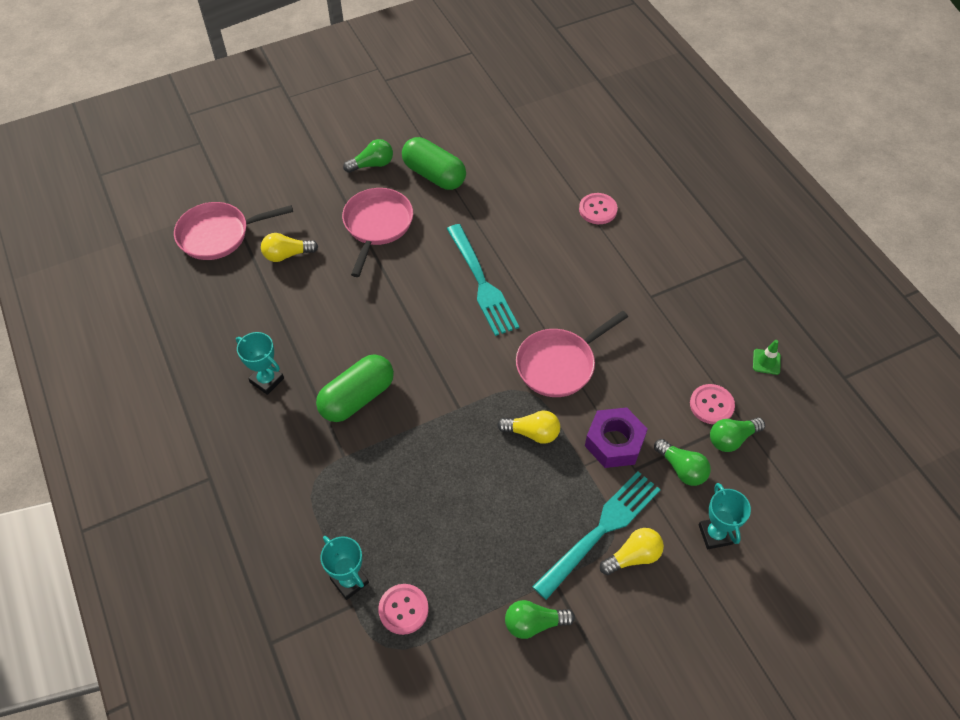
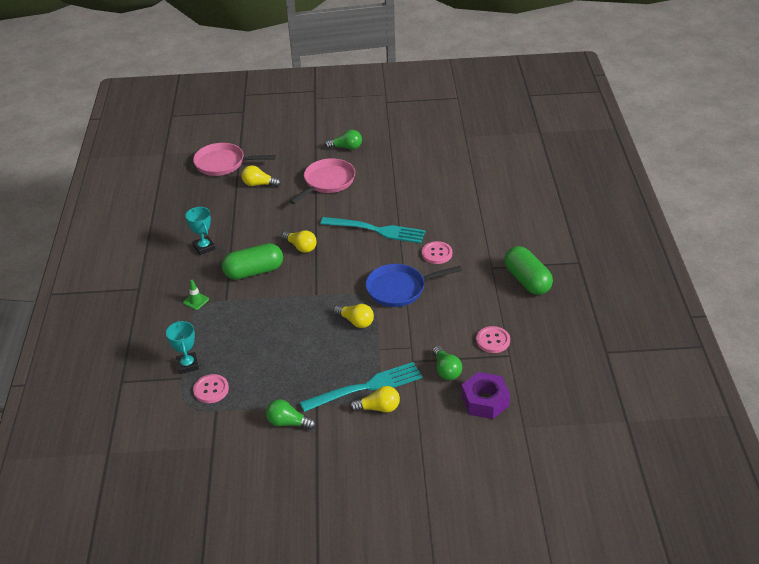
camera: 25 degrees right, 15 degrees down
(398, 339) = (301, 247): none -> yellow light bulb
(434, 175) = (384, 162): green capsule -> green capsule (527, 280)
(481, 283) = (376, 230): turquoise fork -> turquoise fork turned 75 degrees counterclockwise
(559, 364) = (400, 289): pink pan -> blue pan
(598, 210) = (487, 208): pink button -> pink button (436, 253)
(614, 442) = (408, 342): purple nut -> purple nut (485, 401)
(715, 534) = (444, 413): turquoise trophy -> none
(732, 439) = (494, 364): green light bulb -> none
(766, 362) = (551, 327): green traffic cone -> green traffic cone (196, 301)

